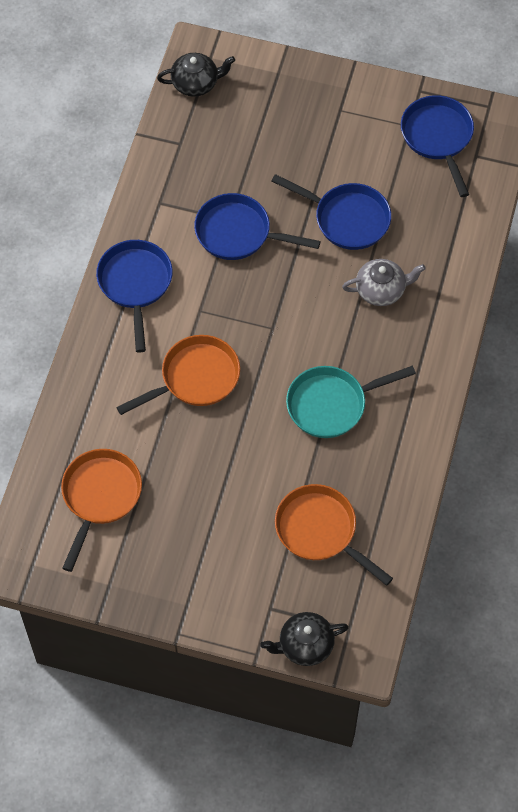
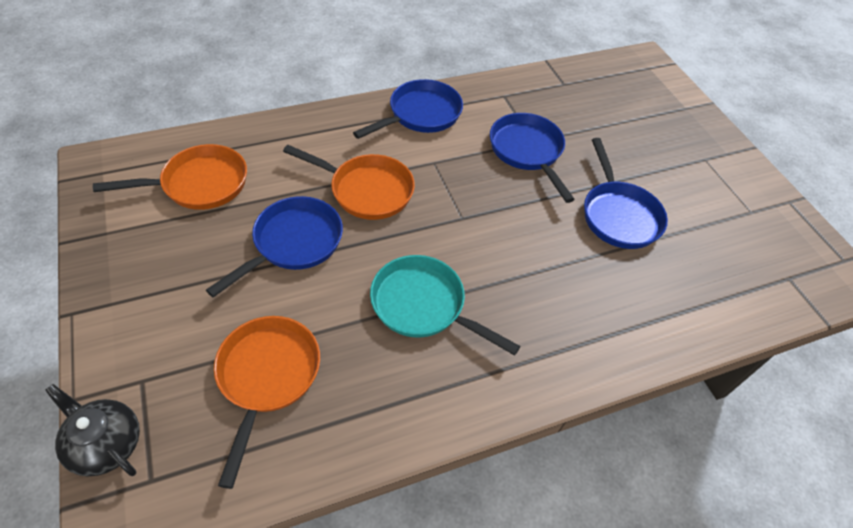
camera: 50 degrees right, 10 degrees down
(196, 83) = (620, 70): black teapot -> none
(381, 290) = (579, 279): grey teapot -> none
(438, 137) = (768, 238): blue pan -> blue pan (293, 243)

